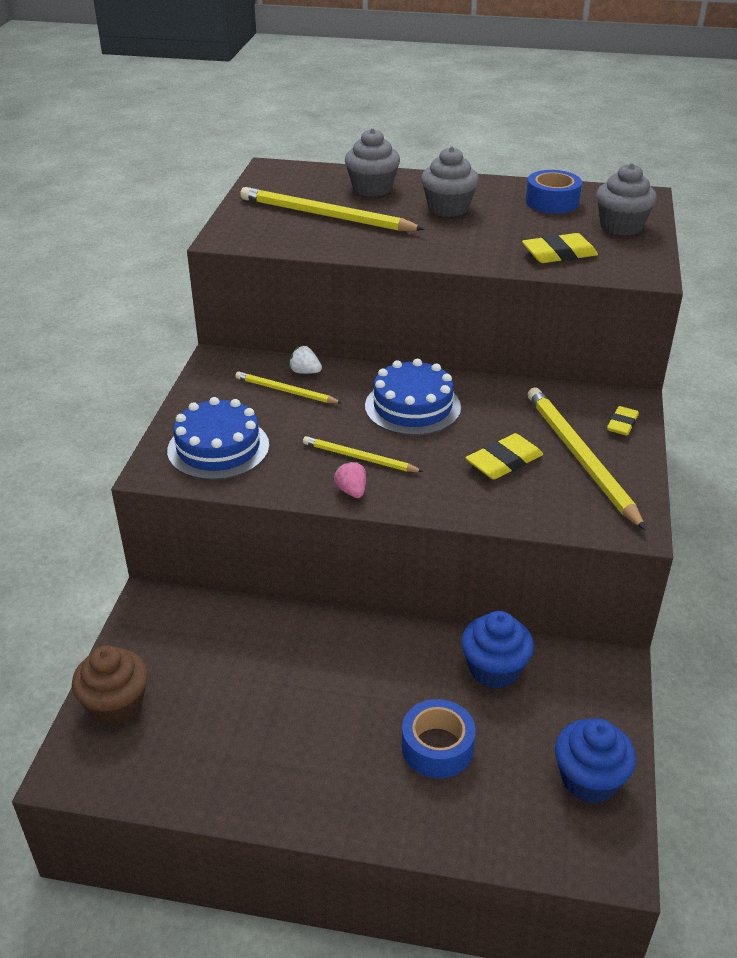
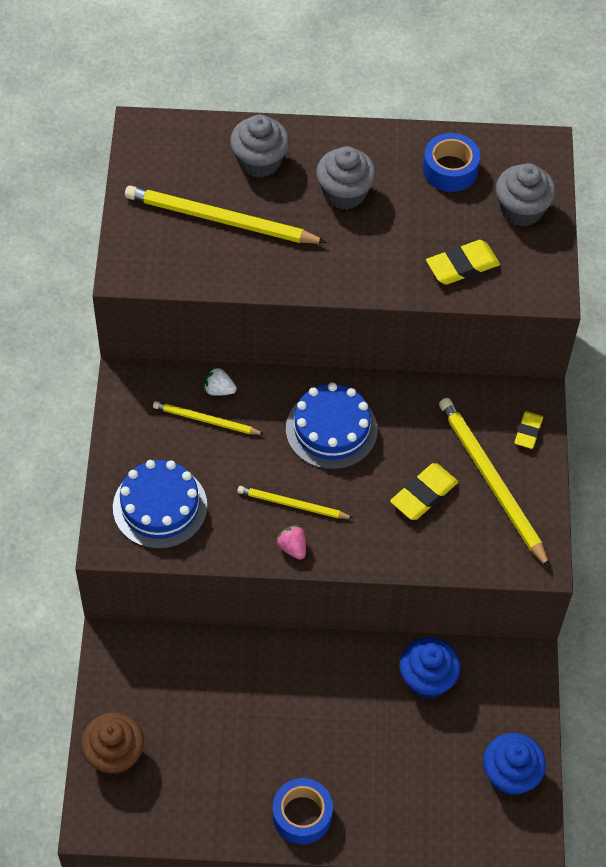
camera: 10 degrees left, 20 degrees up
(437, 747) = (388, 761): blue tape -> blue tape (302, 815)

